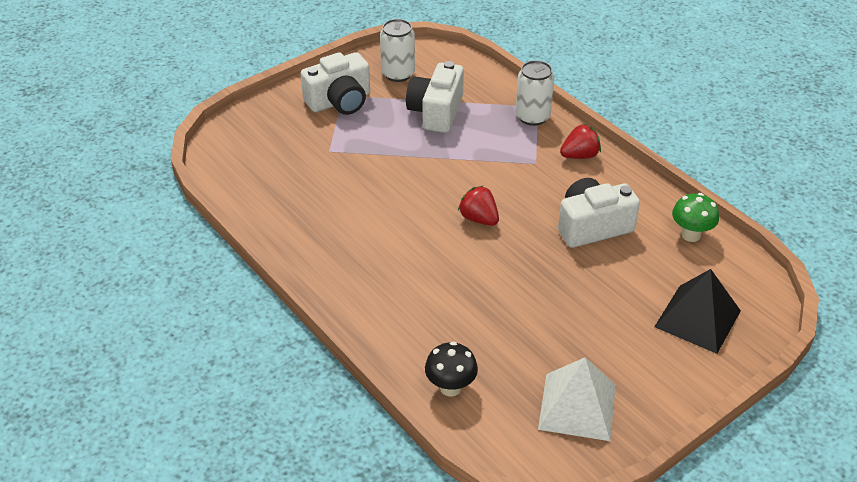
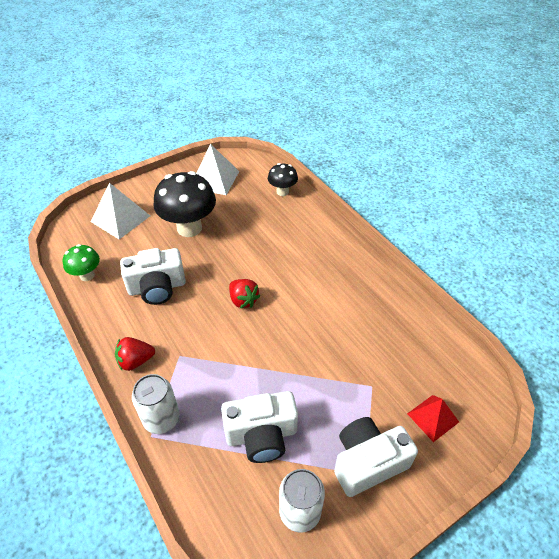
camera: 175 degrees left, 5 degrees up
(273, 131) = (433, 418): none -> red pyramid
(436, 112) = (261, 435): white camera -> white camera turned 60 degrees clockwise
(584, 310) = (189, 228): none -> black mushroom
(697, 319) = (120, 218): black pyramid -> white pyramid

